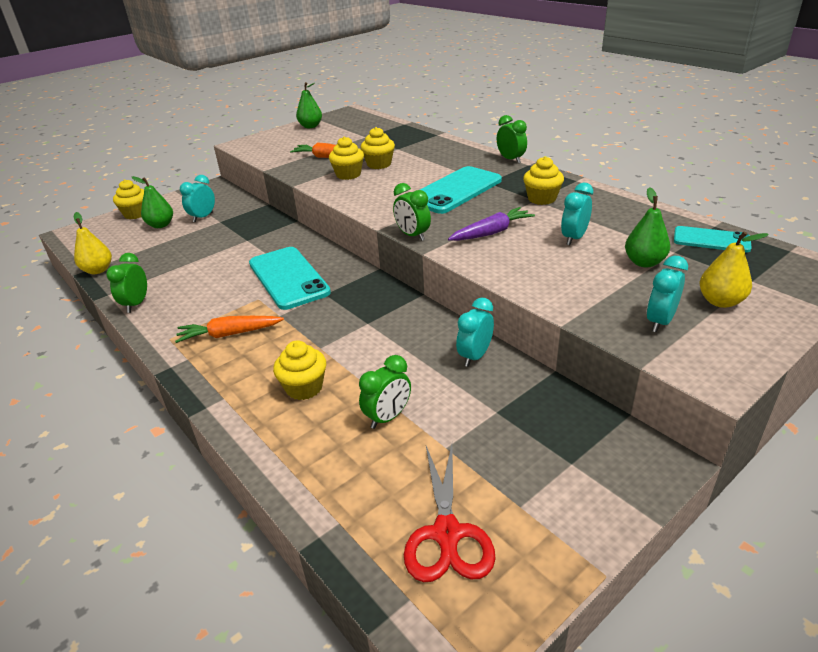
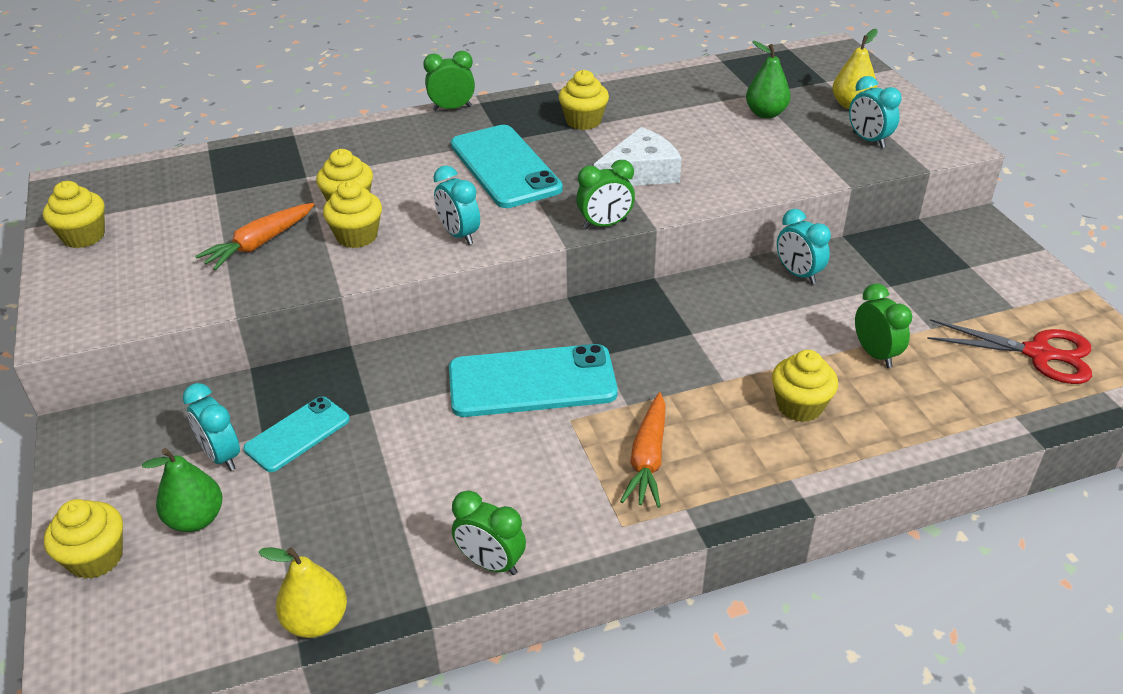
camera: 70 degrees left, 5 degrees up
(310, 126) = (84, 236): green pear -> yellow cupcake
(492, 232) = (640, 172): purple carrot -> white cheese
(574, 238) = (692, 131): turquoise clock -> turquoise clock (459, 235)
(711, 240) = (747, 71): turquoise phone -> turquoise phone (297, 434)

